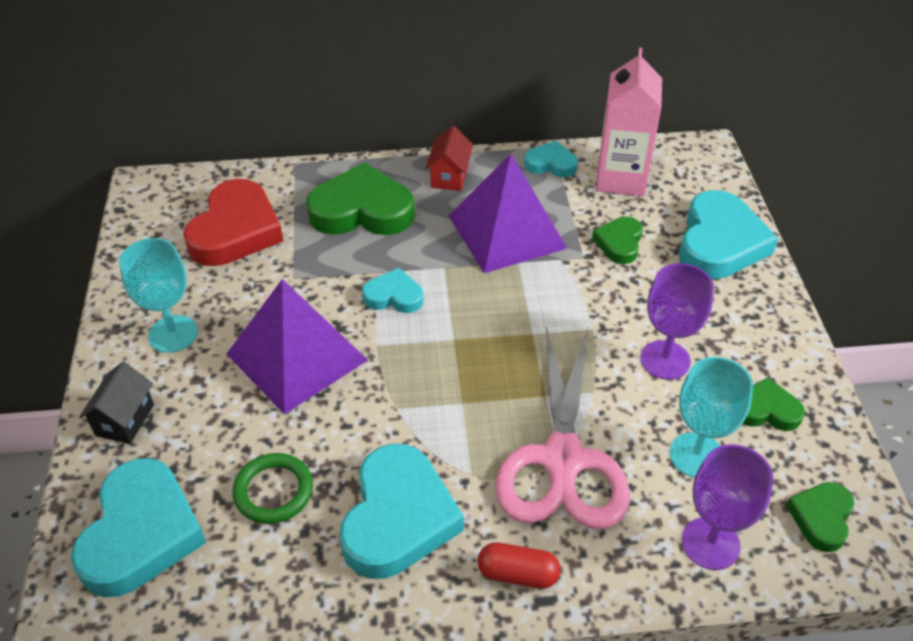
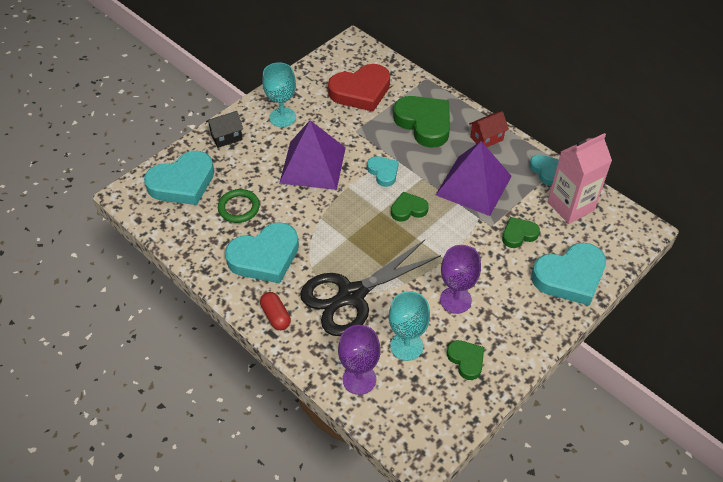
camera: 50 degrees right, 5 degrees up
(562, 459) = (352, 295): pink scissors -> black scissors
(821, 518) = (418, 418): green heart -> green heart (408, 209)

